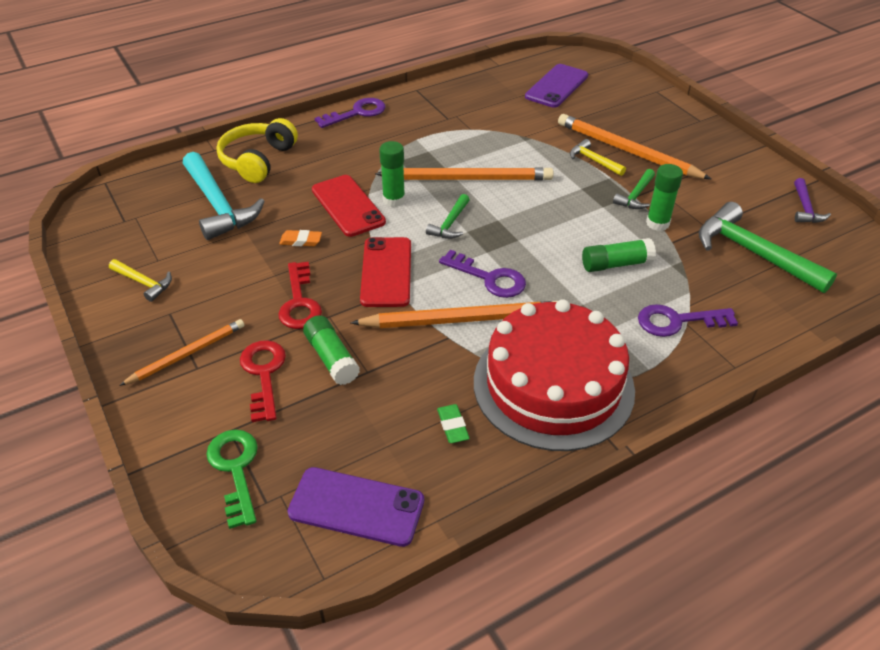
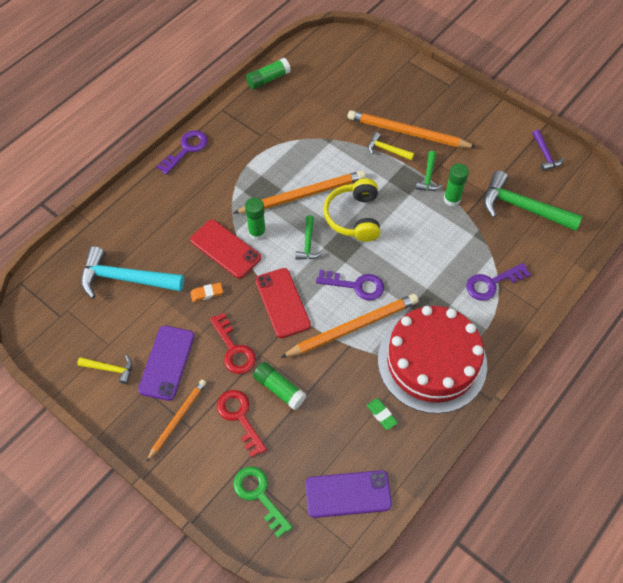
camera: 20 degrees left, 15 degrees up
(218, 205) = (126, 278): turquoise hammer -> turquoise hammer turned 150 degrees clockwise
(258, 160) = (132, 223): yellow headphones -> yellow headphones (354, 217)
(556, 86) = (331, 76): purple phone -> purple phone (167, 362)
(616, 264) = (436, 246): green glue stick -> green glue stick (268, 79)

